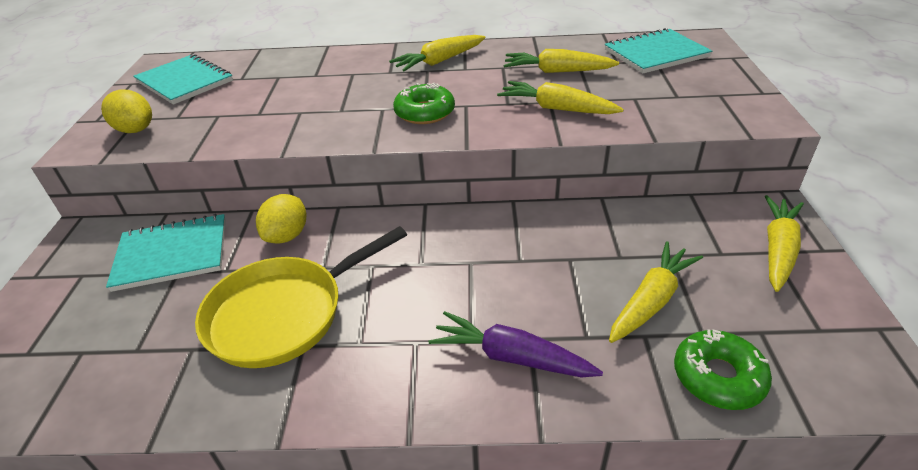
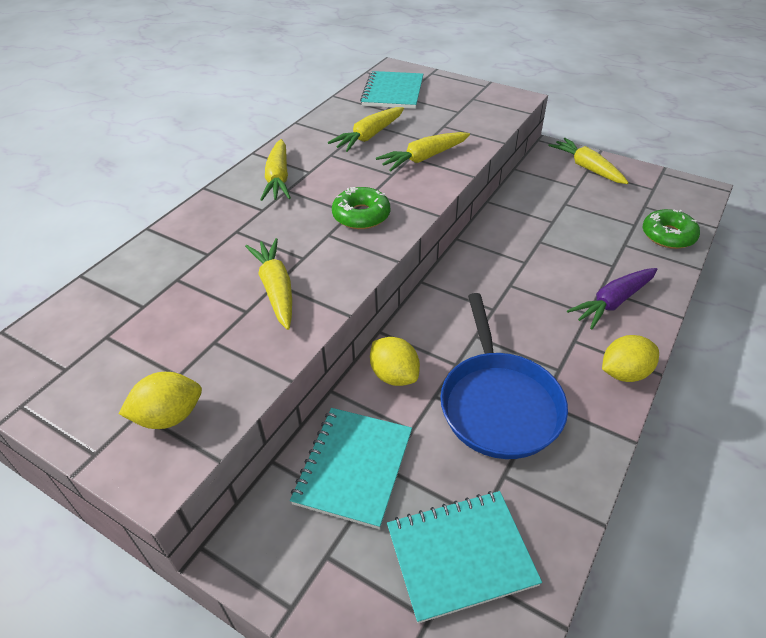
camera: 60 degrees left, 5 degrees up
(184, 81) = (88, 354): turquoise notebook -> turquoise notebook (460, 555)
(283, 314) = (498, 404): yellow pan -> blue pan
(387, 404) = (624, 373): none -> yellow lemon
(651, 300) = (598, 229): yellow carrot -> yellow carrot (276, 289)

